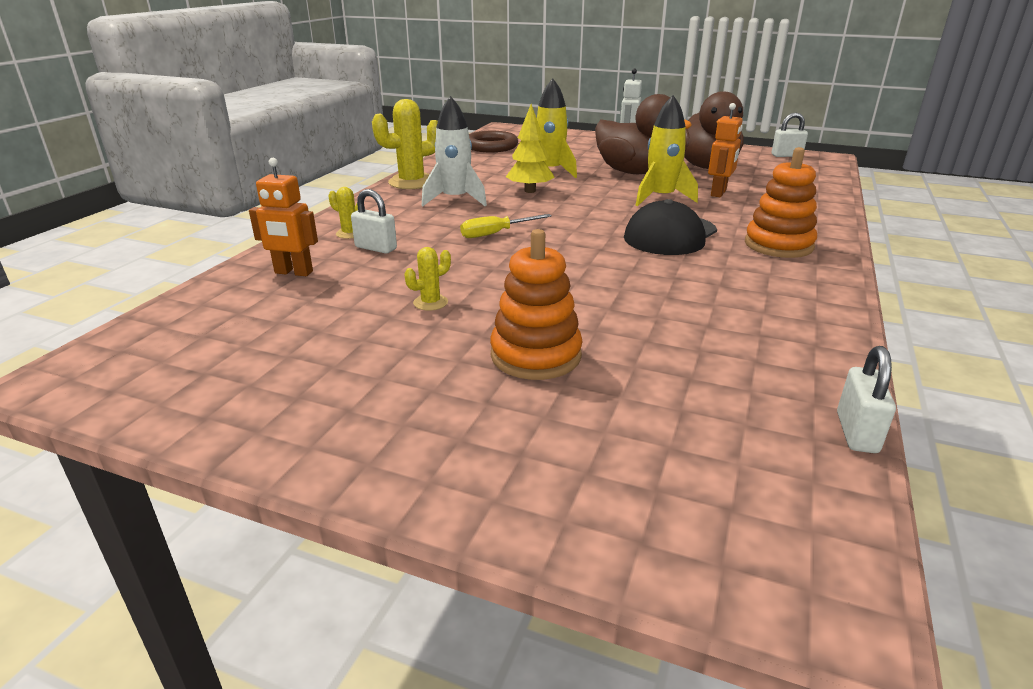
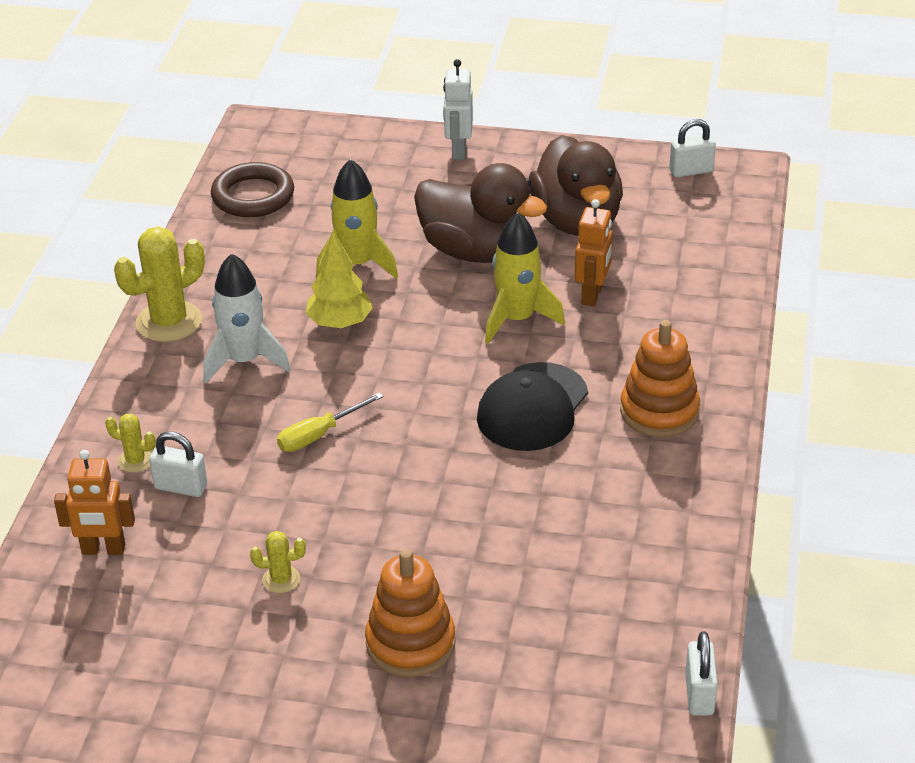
camera: 10 degrees left, 10 degrees up
(430, 303) = (281, 579): yellow cactus -> yellow cactus turned 45 degrees clockwise

